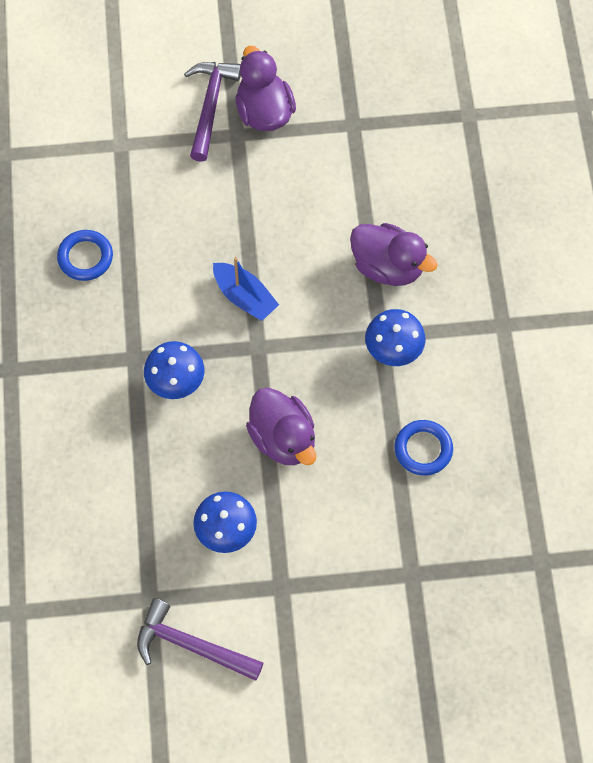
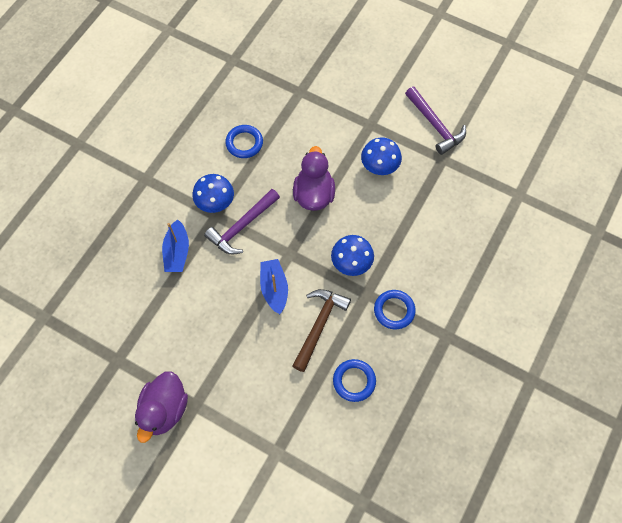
camera: 145 degrees left, 0 degrees up
(89, 359) = (394, 310): none -> blue ring
(164, 290) = (319, 325): none -> brown hammer
(210, 106) = (195, 440): purple hammer -> purple hammer (242, 226)
(388, 266) = (177, 252): purple duck -> blue boat

